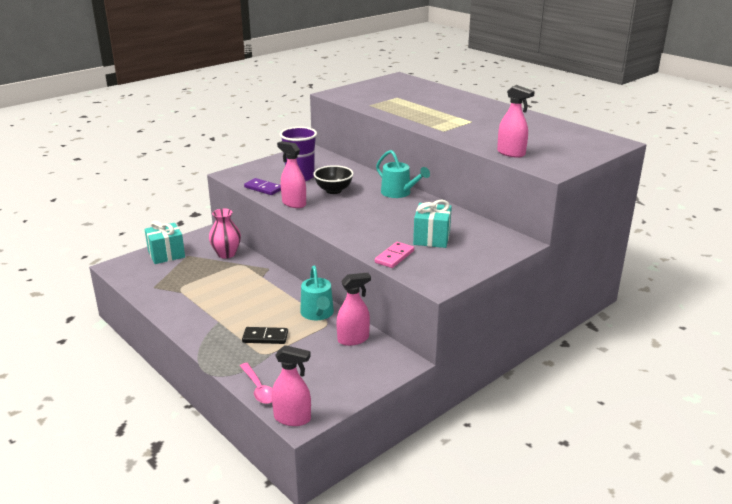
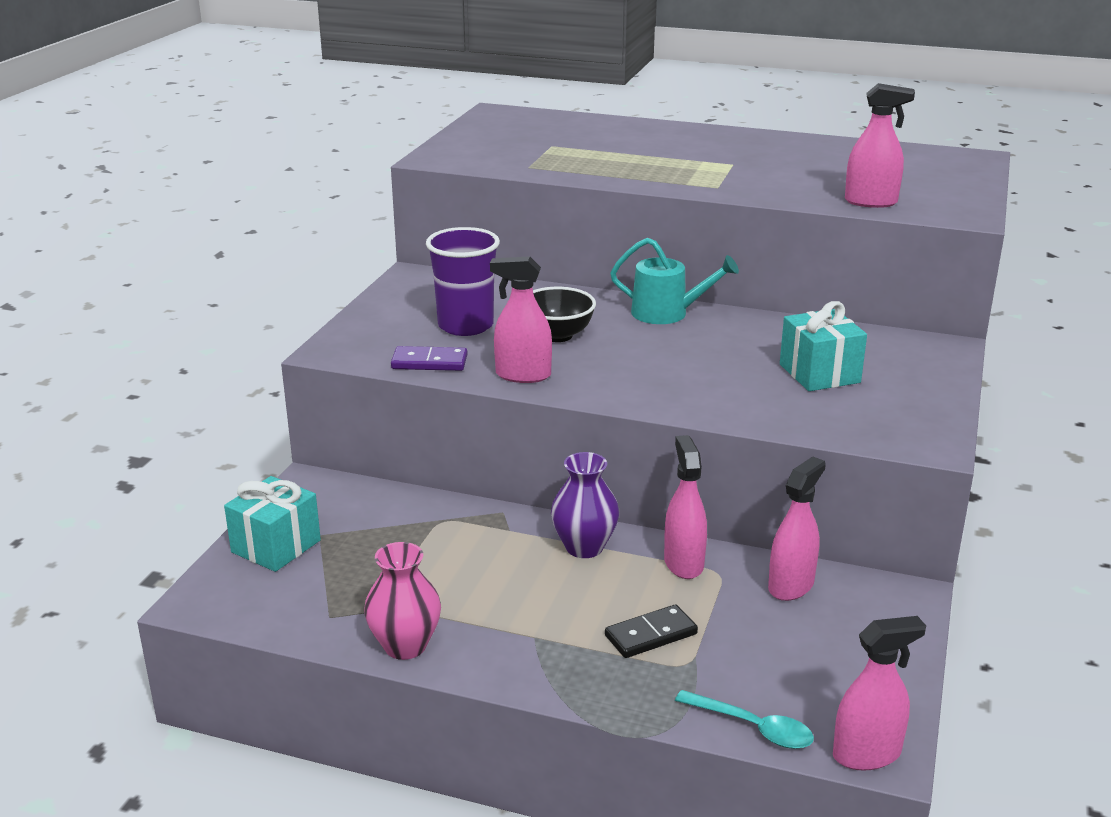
camera: 30 degrees left, 0 degrees up
(226, 254) = (393, 510): pink vase -> pink vase (405, 646)
(259, 389) = (753, 727): pink spoon -> turquoise spoon
(284, 293) = (584, 547): none -> purple vase
(317, 313) = (683, 563): turquoise watering can -> pink spray bottle
(394, 257) = (810, 419): pink domino -> none

